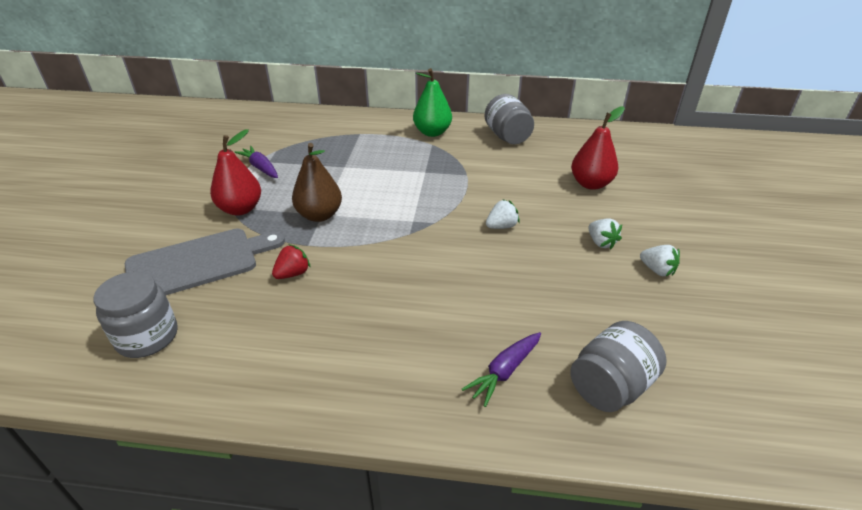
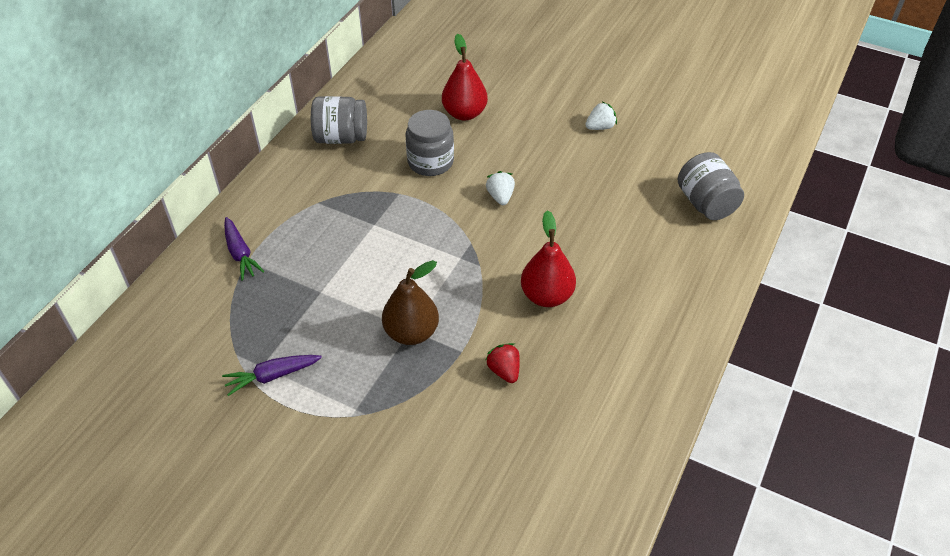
camera: 70 degrees left, 10 degrees up
(147, 337) = (554, 503): grey jar -> grey jar (430, 162)
(198, 263) = (450, 454): grey cutting board -> none
(240, 209) = (360, 406): red pear -> red pear (546, 296)
(432, 132) = (290, 195): green pear -> none
(504, 372) = (676, 254): purple carrot -> purple carrot (240, 254)
(601, 242) = (553, 143): white strawberry -> none

